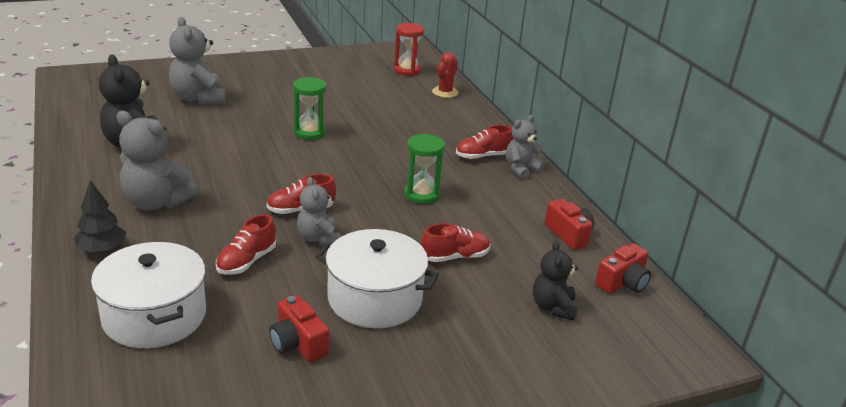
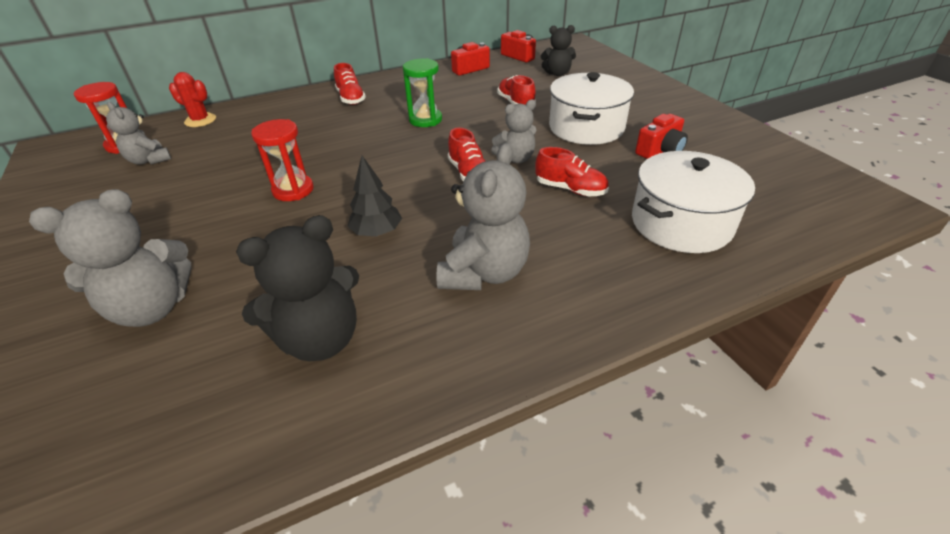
camera: 90 degrees left, 10 degrees up
(102, 249) = (600, 289): black tree -> black tree (377, 232)
(309, 133) = (293, 190): green hourglass -> red hourglass
(521, 169) = (373, 84): grey teddy bear -> grey teddy bear (149, 160)

